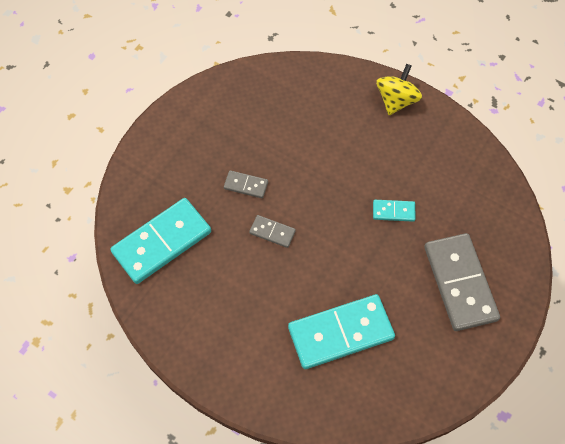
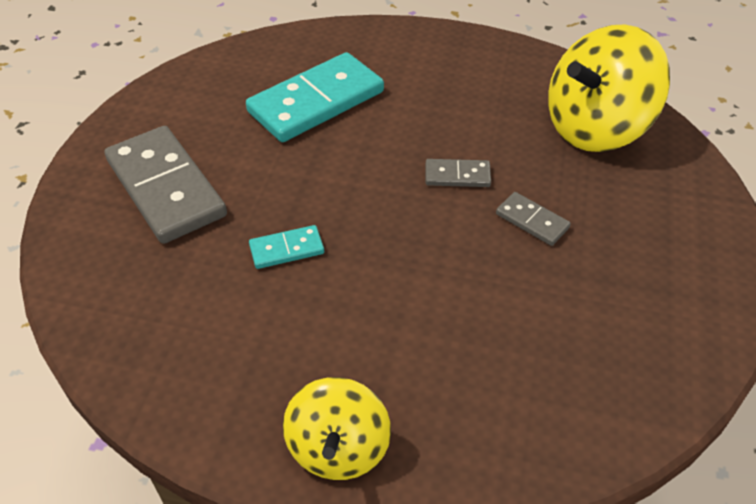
camera: 160 degrees right, 15 degrees down
(162, 242) = (595, 127): turquoise domino -> yellow spinning top
(246, 185) = (532, 221): grey domino -> grey domino turned 45 degrees clockwise

